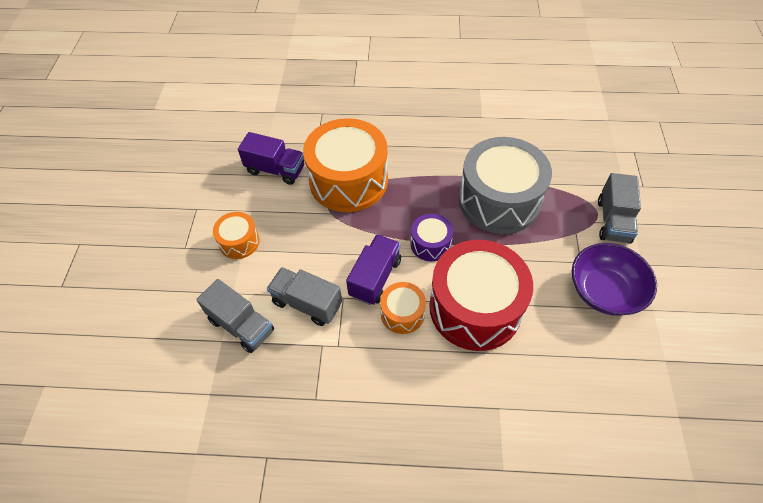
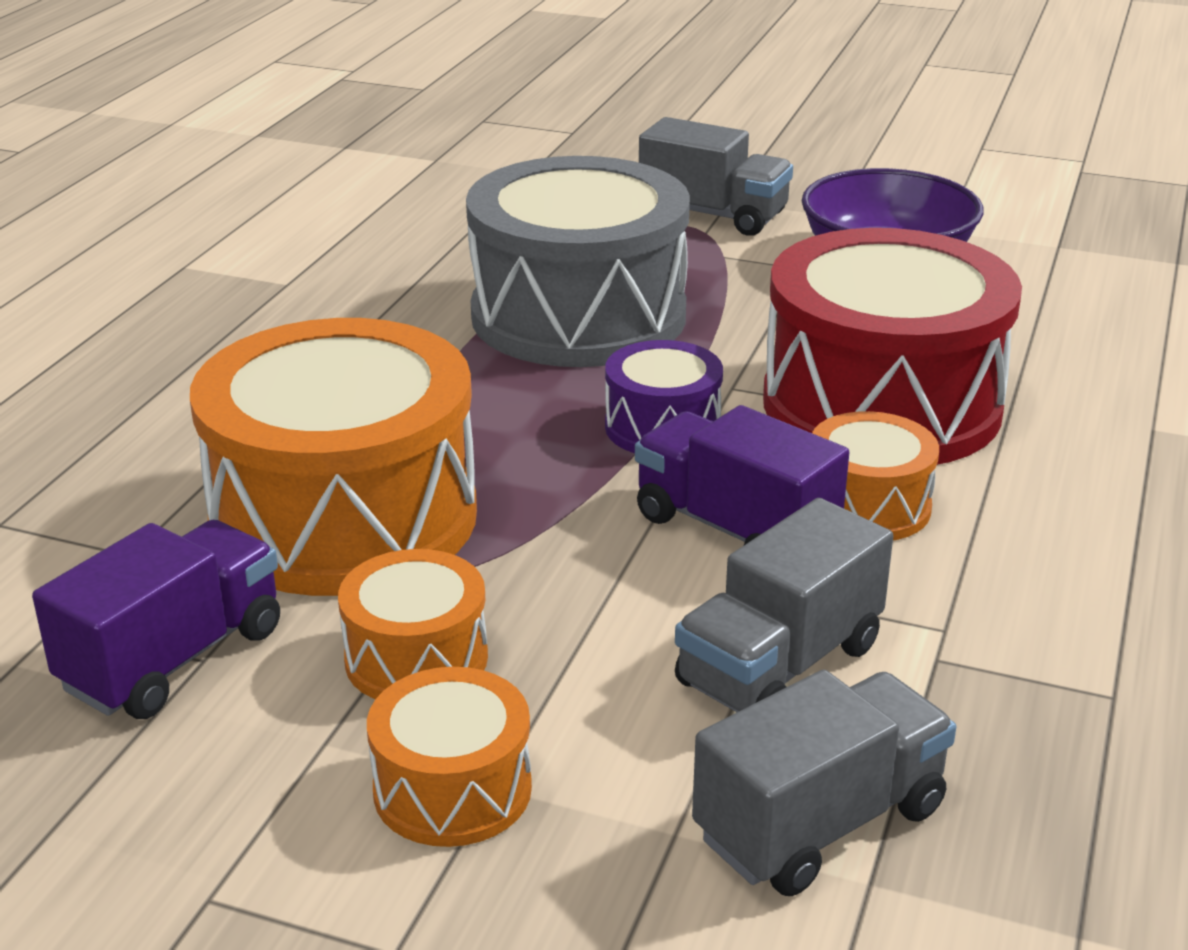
camera: 75 degrees left, 25 degrees down
(288, 218) = (416, 658): none -> orange drum

